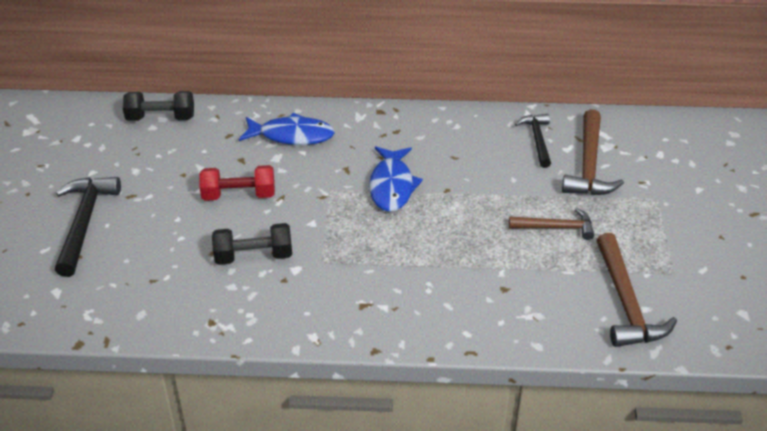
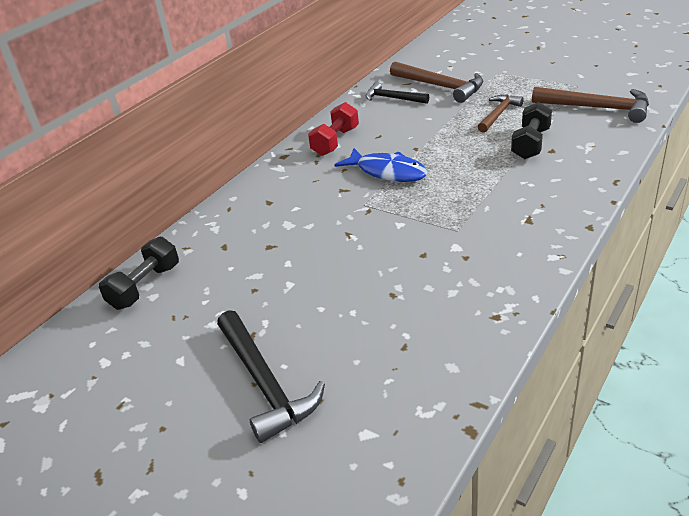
camera: 55 degrees left, 5 degrees down
(85, 223) = (265, 383): black hammer -> black hammer turned 150 degrees counterclockwise
(239, 195) = (322, 259): red dumbbell -> red dumbbell (335, 141)
(253, 256) = (419, 268): black dumbbell -> black dumbbell (530, 144)
(292, 135) = (266, 208): blue fish -> none

